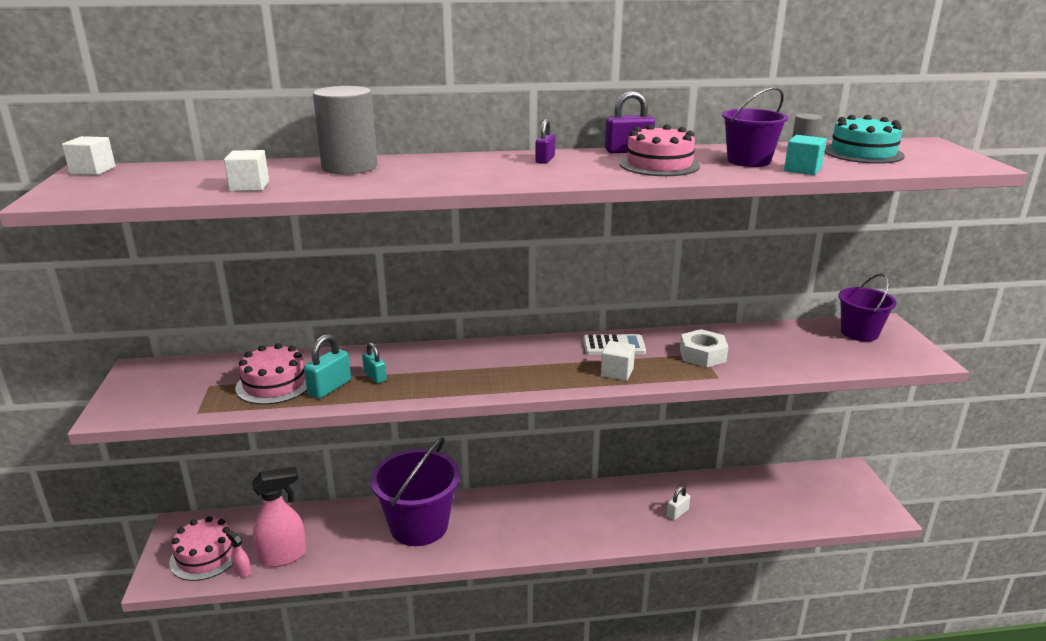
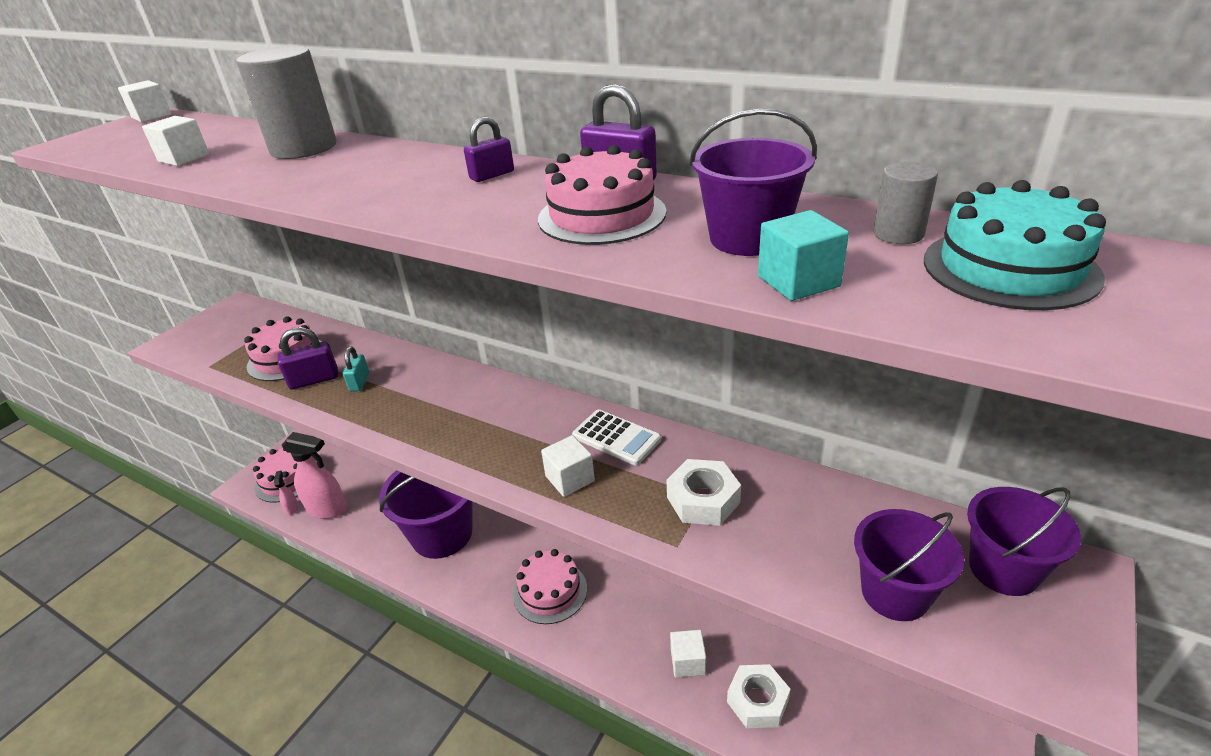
camera: 40 degrees right, 10 degrees up
(330, 387) = (314, 380): turquoise padlock -> purple padlock
(547, 520) = (550, 591): none -> pink cake
(677, 513) = (688, 662): white padlock -> white cube
(734, 511) = (757, 701): none -> white nut
(833, 356) = (895, 593): none -> purple bucket

